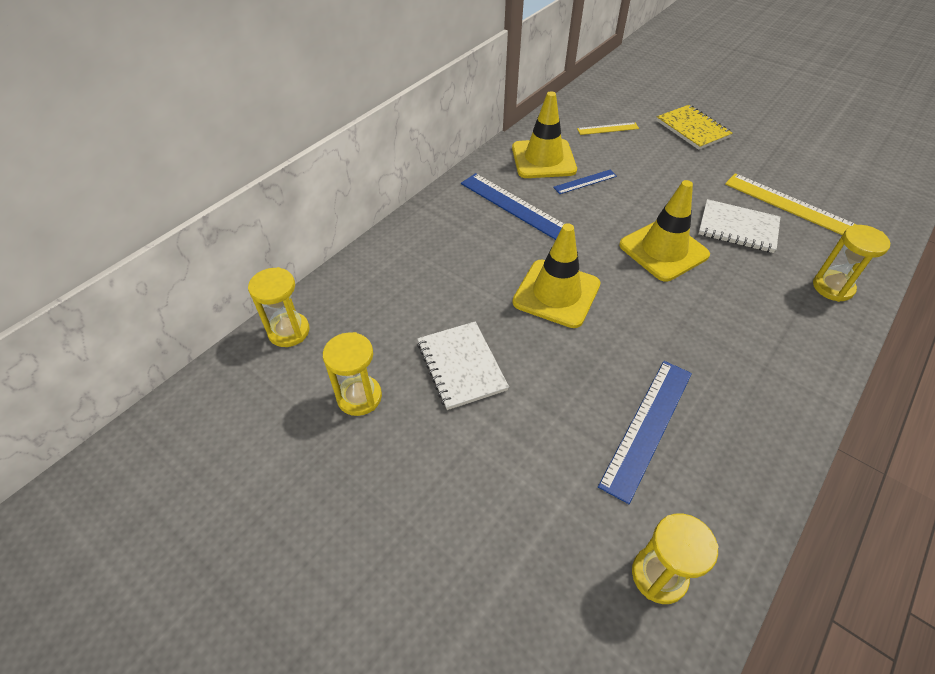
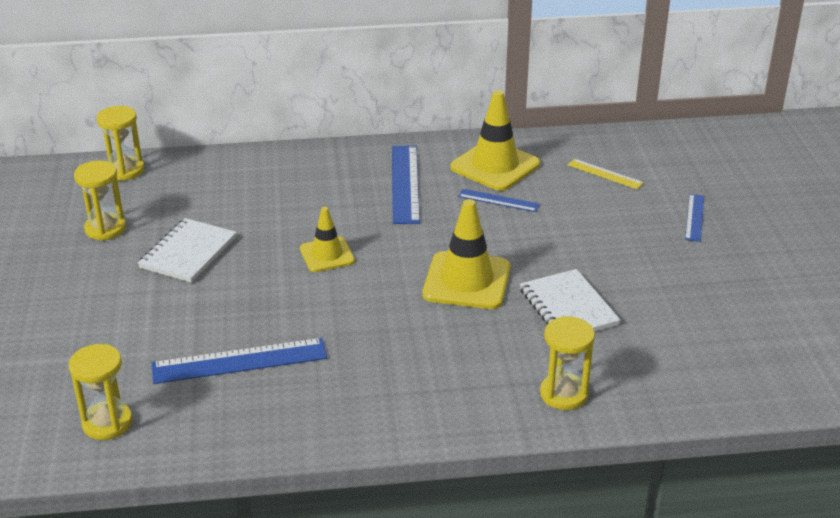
camera: 45 degrees right, 15 degrees down
(556, 293) = (327, 255): yellow traffic cone -> yellow traffic cone, size x0.61
(692, 129) = (695, 217): yellow notebook -> blue ruler
(788, 204) = (660, 322): yellow ruler -> none

